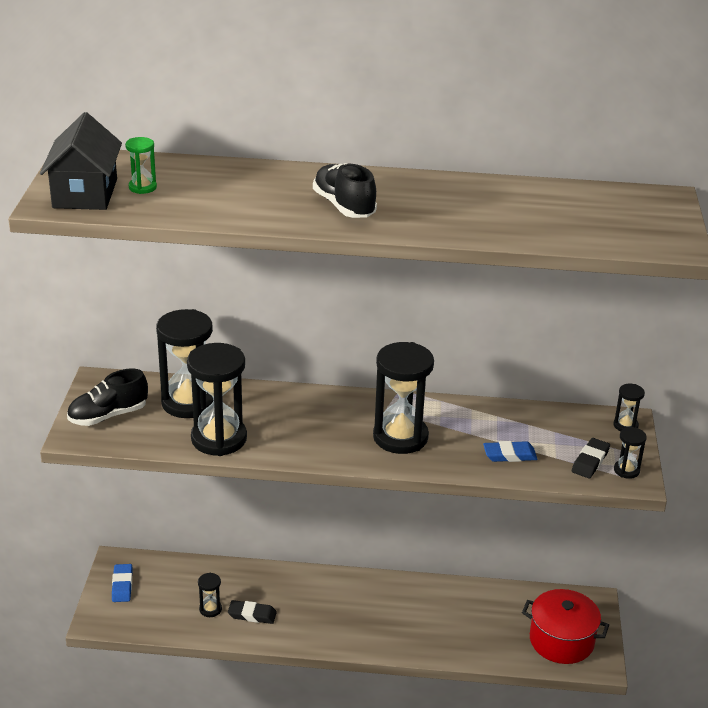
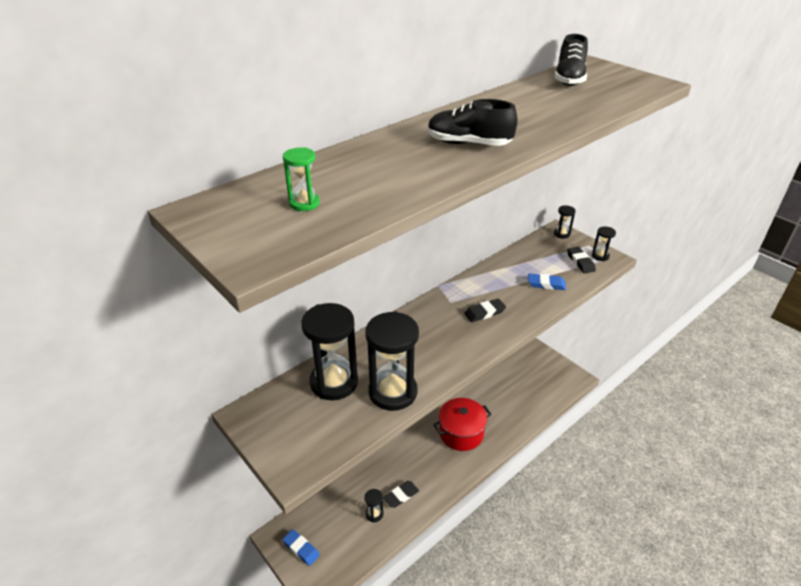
camera: 45 degrees left, 5 degrees up
(85, 193) = (266, 234): black house -> none
(108, 416) = (293, 435): black shoe -> black shoe (569, 79)
(400, 437) = (484, 313): black hourglass -> black eraser
(509, 455) = (546, 284): blue eraser -> blue eraser turned 60 degrees clockwise
(561, 640) = (549, 379): red pot -> red pot (461, 433)

